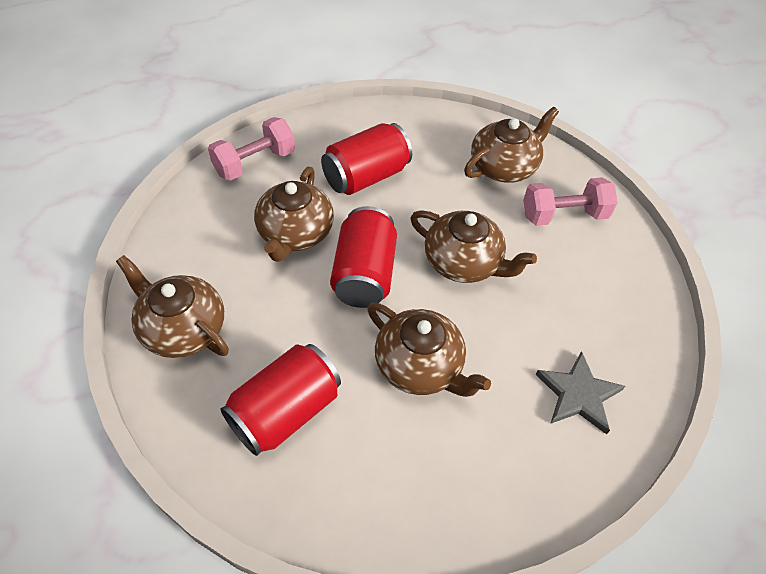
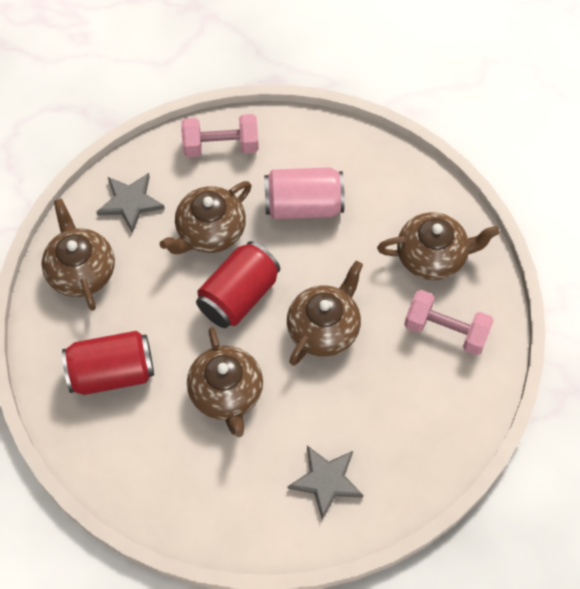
camera: 35 degrees right, 10 degrees up
(196, 244) = (130, 202): none -> grey star
(366, 177) = (303, 206): red can -> pink can
(463, 263) = (324, 328): brown teapot -> brown teapot turned 120 degrees counterclockwise

